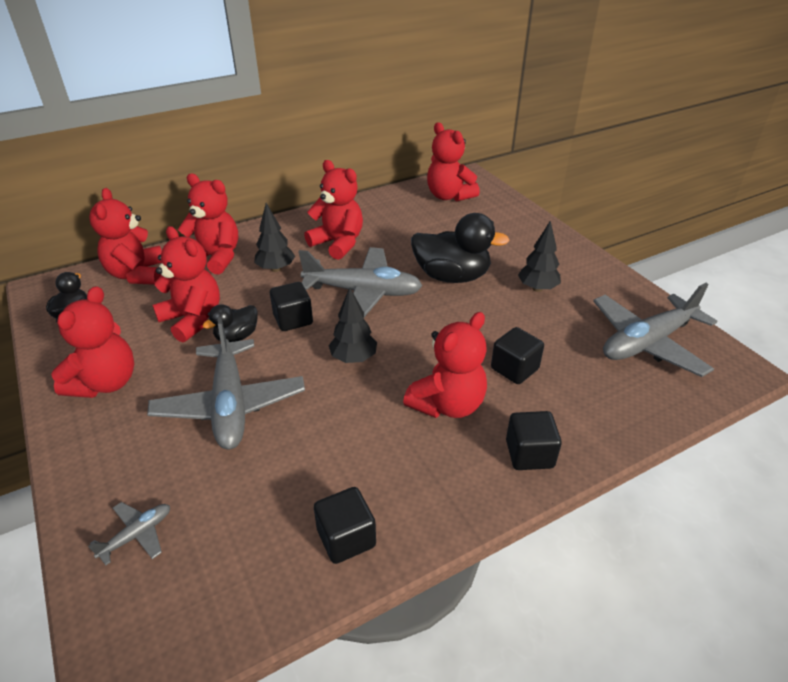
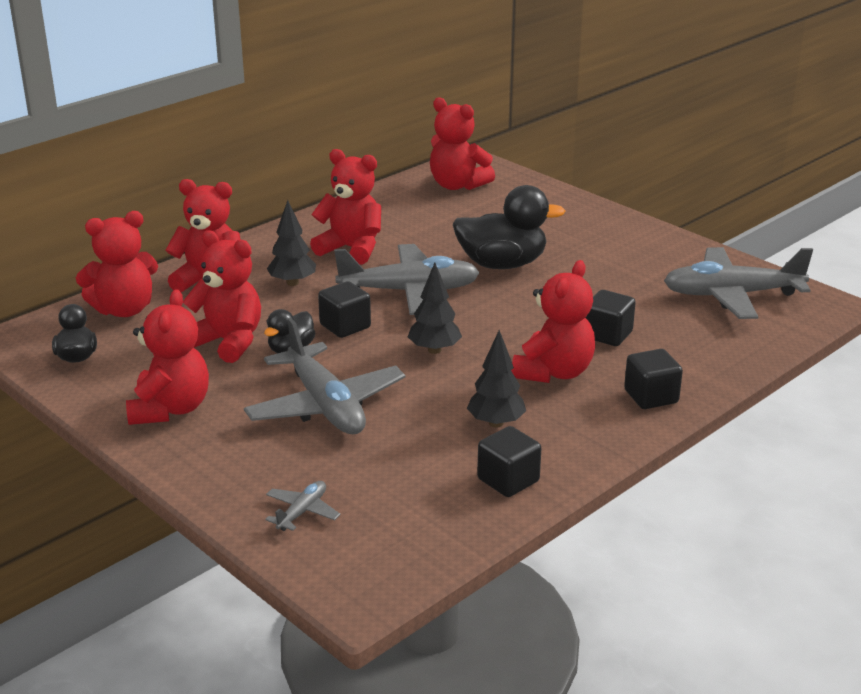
camera: 15 degrees left, 10 degrees down
(137, 274) = (124, 310): red teddy bear -> red teddy bear turned 90 degrees counterclockwise
(537, 288) = (601, 263): black tree -> black tree (496, 423)
(647, 342) = (732, 295): grey plane -> grey plane turned 45 degrees clockwise

